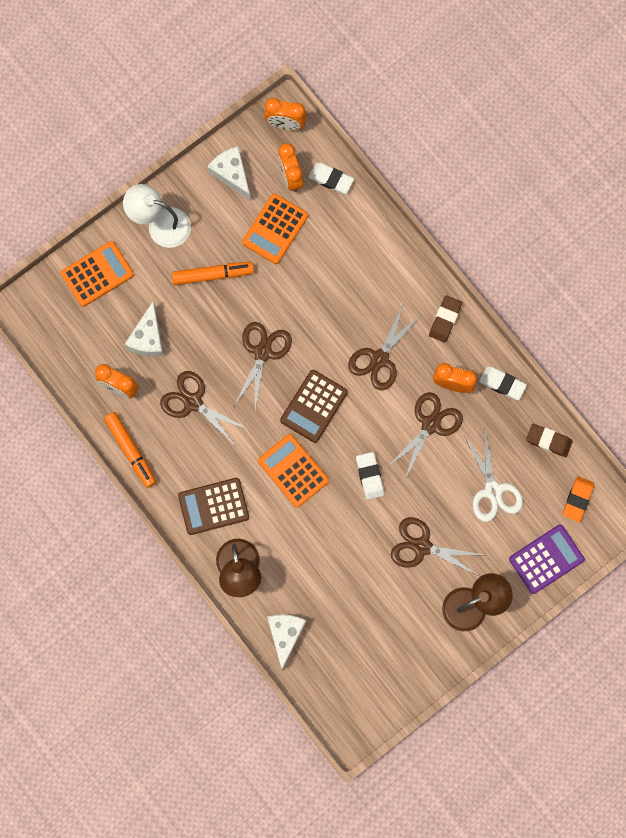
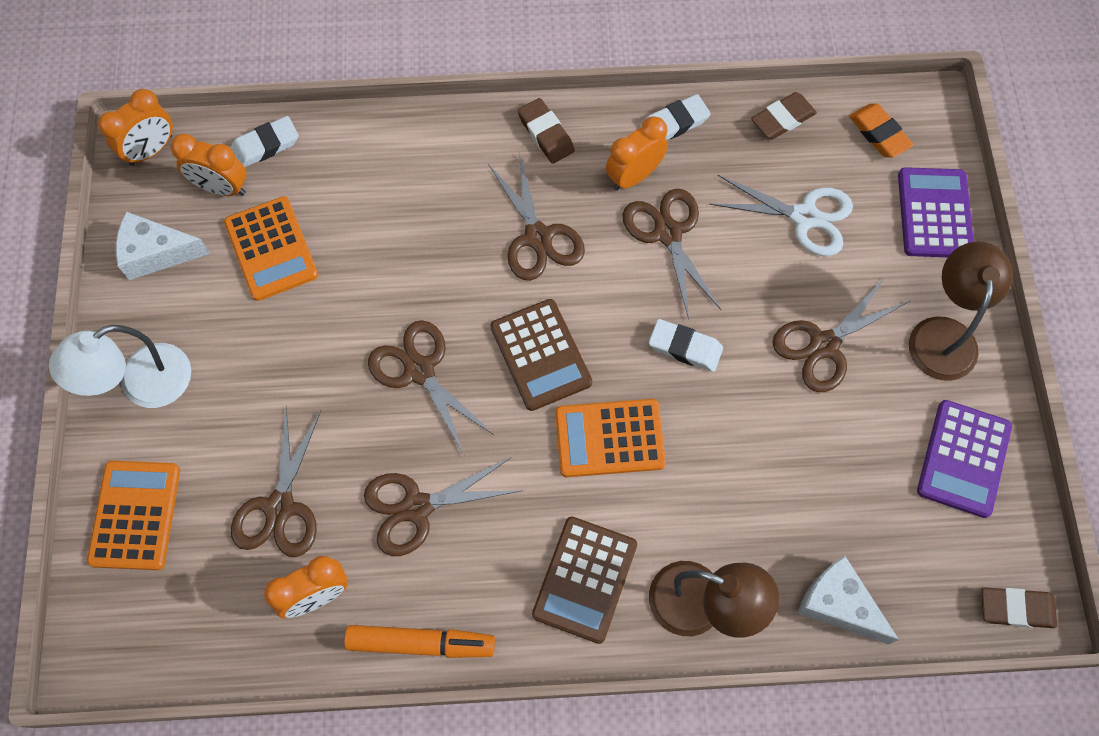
camera: 55 degrees left, 10 degrees down
(148, 338) = (280, 507): white cheese -> brown scissors
(213, 275) = (266, 364): orange marker -> none
(343, 723) = (1016, 609): none -> brown eraser
(407, 654) = (963, 458): none -> purple calculator

